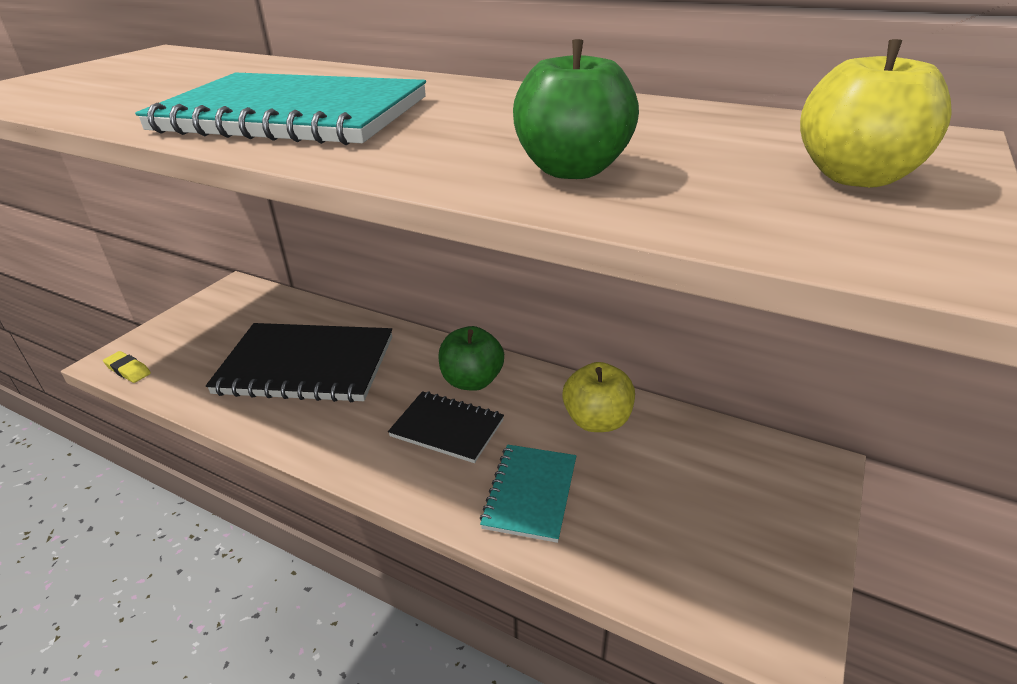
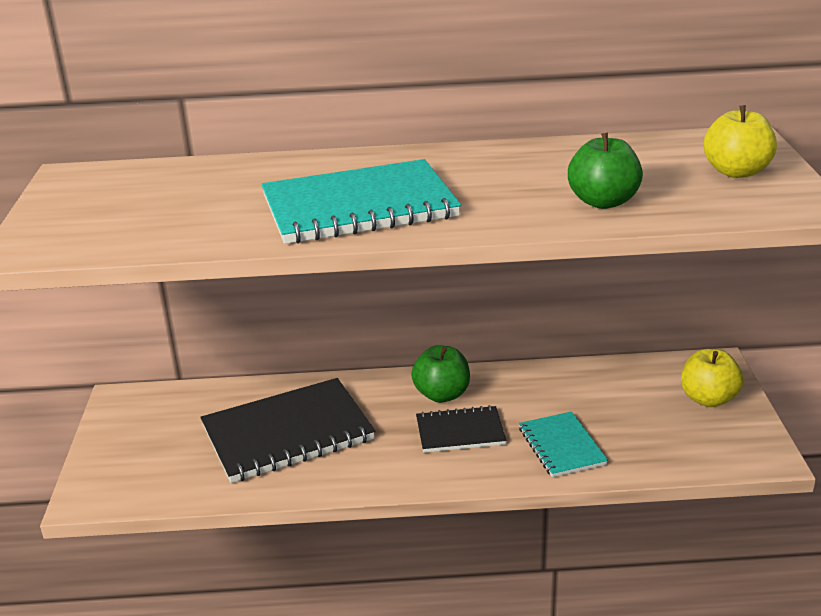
camera: 30 degrees left, 5 degrees down
(128, 370) = (116, 498): yellow eraser -> none
(597, 421) = (560, 387): yellow apple -> yellow apple (708, 399)

